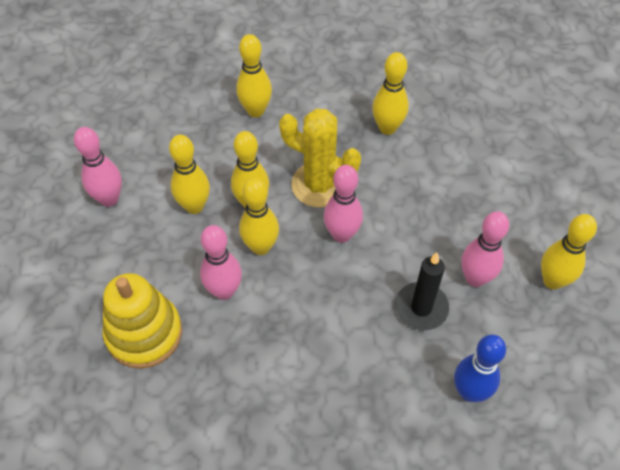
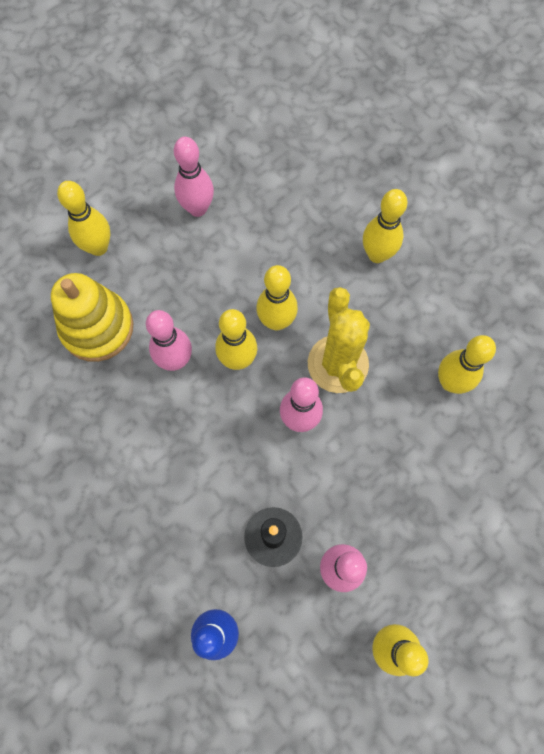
camera: 55 degrees right, 15 degrees up
(194, 206) = (239, 278): yellow bowling pin -> yellow bowling pin (98, 247)

